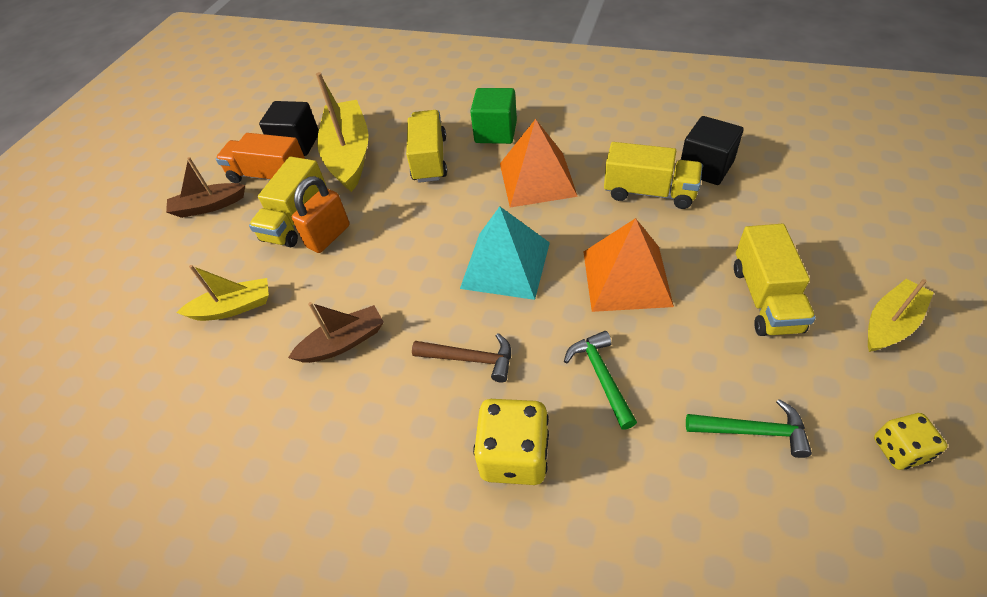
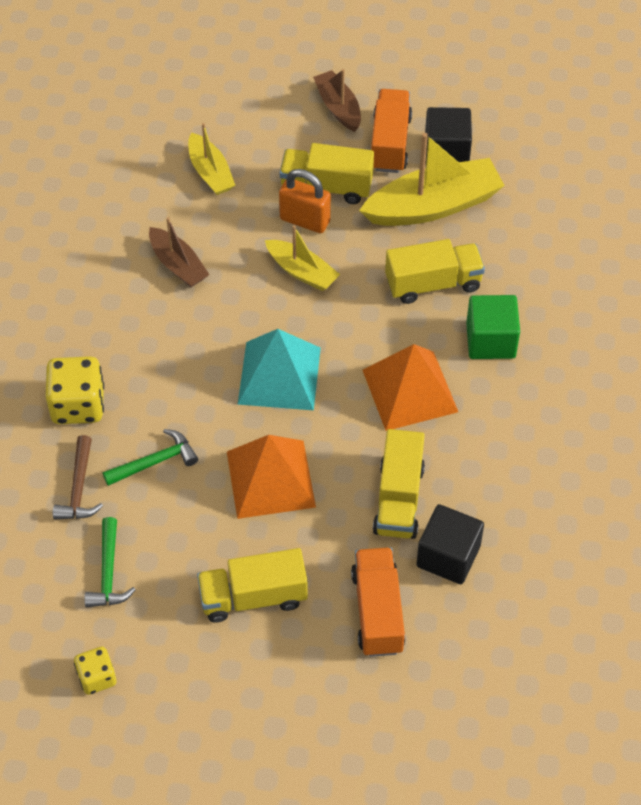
camera: 75 degrees right, 5 degrees up
(470, 359) = (167, 362): brown hammer -> brown hammer (79, 488)
(767, 212) = (377, 612): none -> orange truck
(890, 323) = (230, 699): yellow boat -> yellow boat (302, 272)

